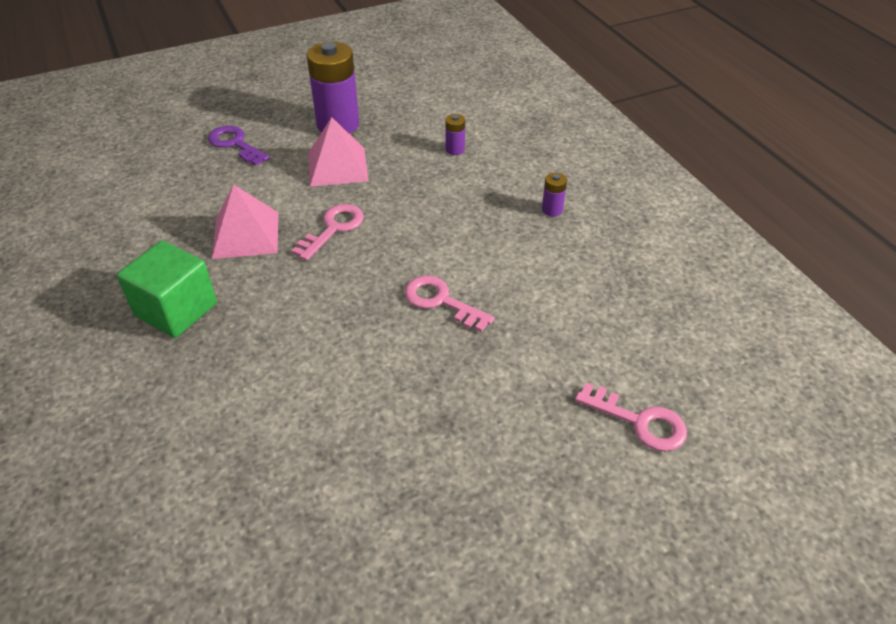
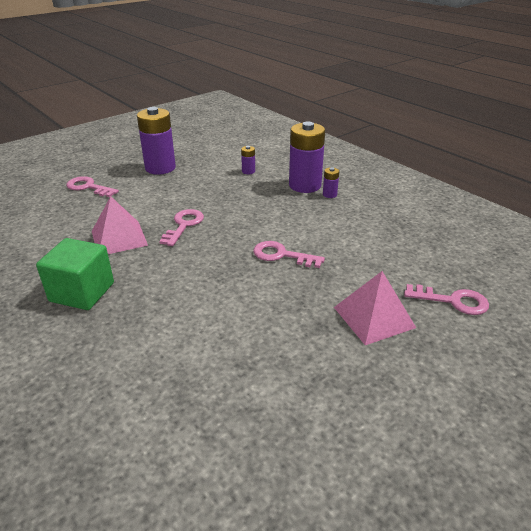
camera: 15 degrees left, 10 degrees down
(235, 144) = (88, 187): purple key -> pink key
(337, 166) = (170, 190): pink pyramid -> pink pyramid (374, 317)
(523, 188) = (305, 185): none -> purple battery

